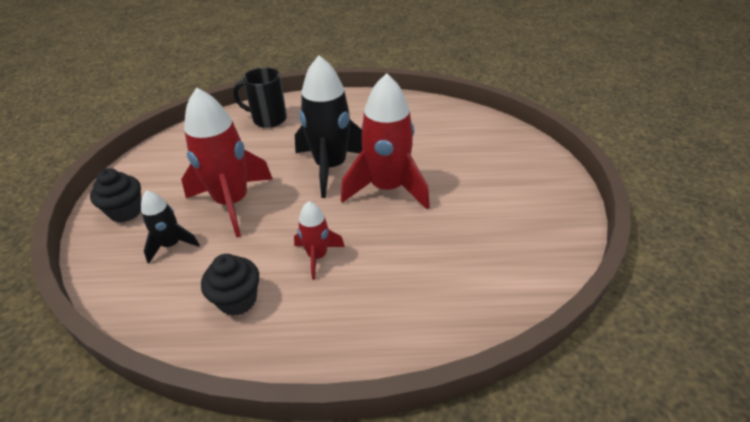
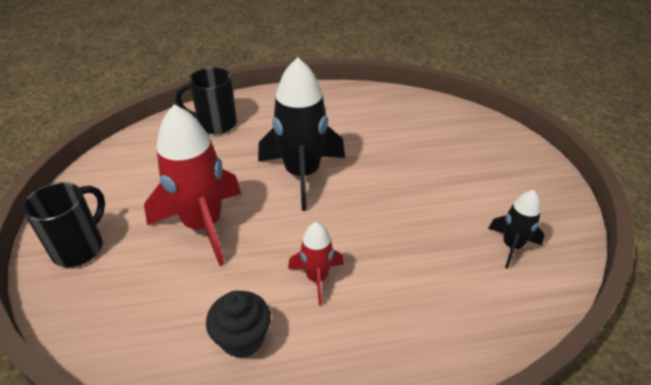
camera: 10 degrees left, 0 degrees up
(126, 211) = (80, 248): black cupcake -> black mug
(171, 244) = (146, 282): black rocket -> black rocket (511, 246)
(387, 188) = (369, 193): red rocket -> none

